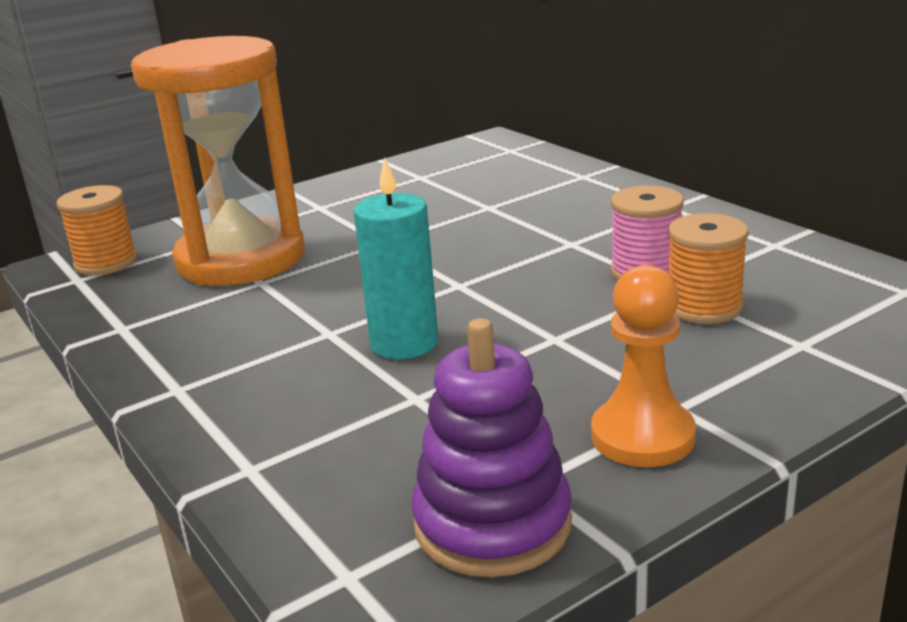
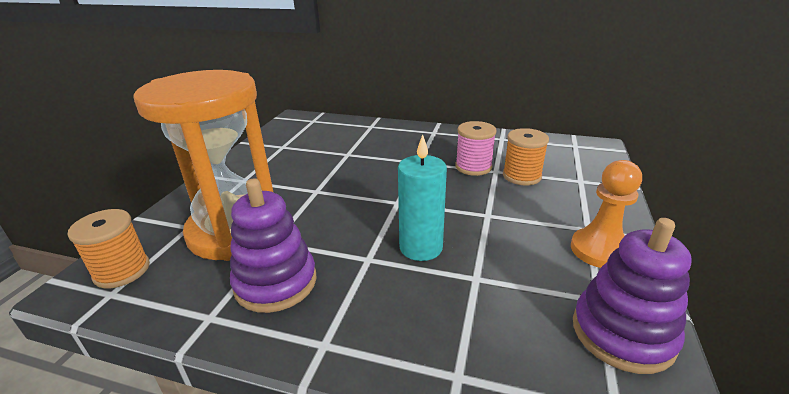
camera: 40 degrees left, 5 degrees up
(210, 321) = (276, 282): none -> purple stacking toy

